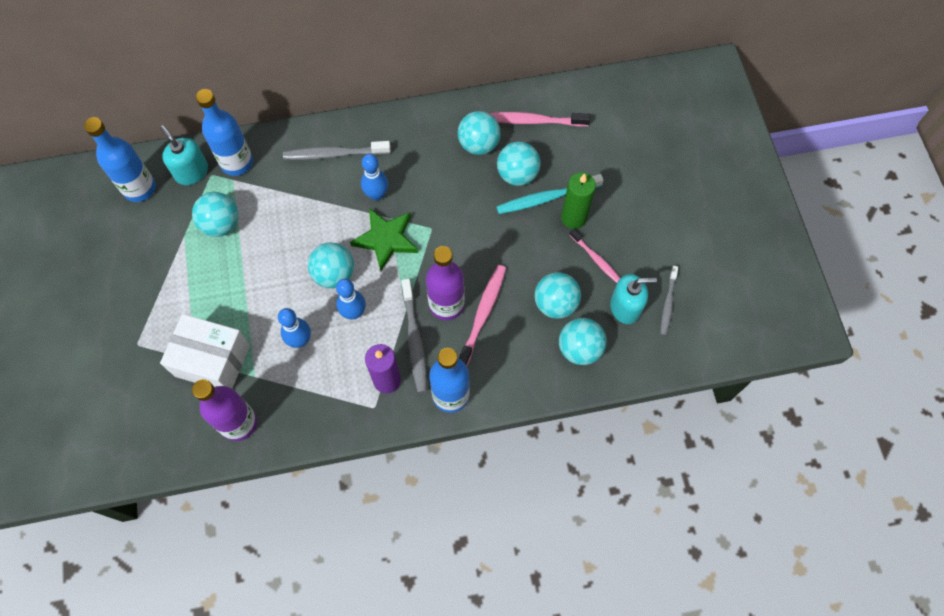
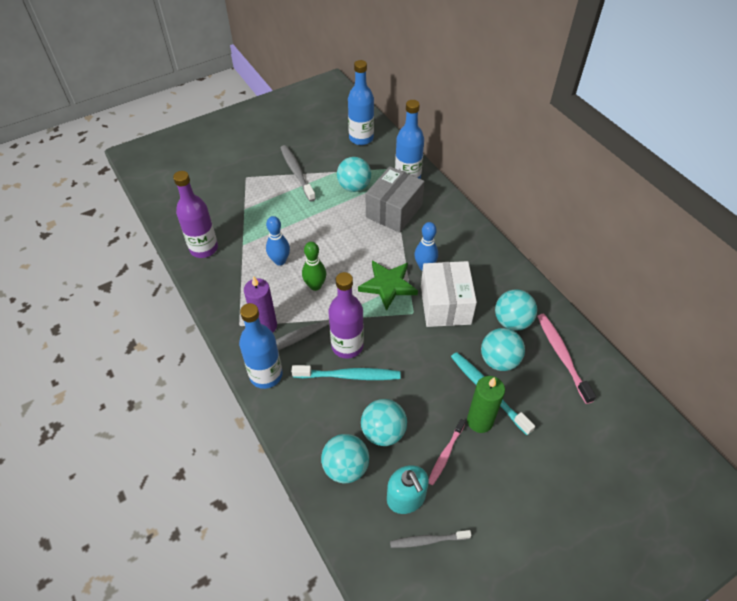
camera: 70 degrees right, 15 degrees down
(191, 172) = (387, 158): turquoise soap dispenser -> none
(212, 360) = (247, 218): white box -> white box (445, 305)
(282, 195) = (394, 211): none -> grey box
(334, 154) = (446, 229): grey toothbrush -> grey toothbrush (297, 173)
(334, 274) = (343, 263): turquoise ball -> none
(354, 312) = (315, 286): blue bowling pin -> green bowling pin
(483, 314) = (349, 376): pink toothbrush -> turquoise toothbrush

